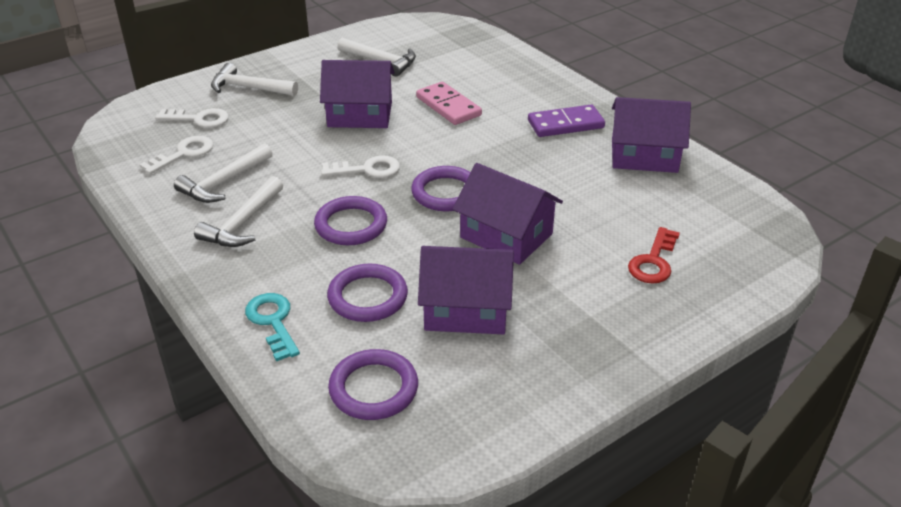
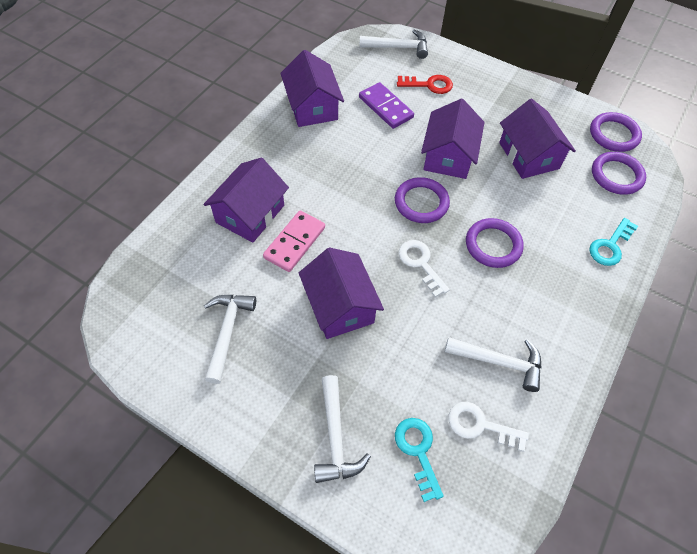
camera: 115 degrees left, 20 degrees up
(198, 119) = (418, 452): white key -> turquoise key
(242, 223) = (537, 317): white hammer -> white hammer (398, 47)
(368, 297) = (554, 206): purple ring -> purple ring (613, 135)
(500, 90) = (250, 214): none -> purple house
(565, 124) = (288, 157): purple domino -> purple domino (385, 107)

